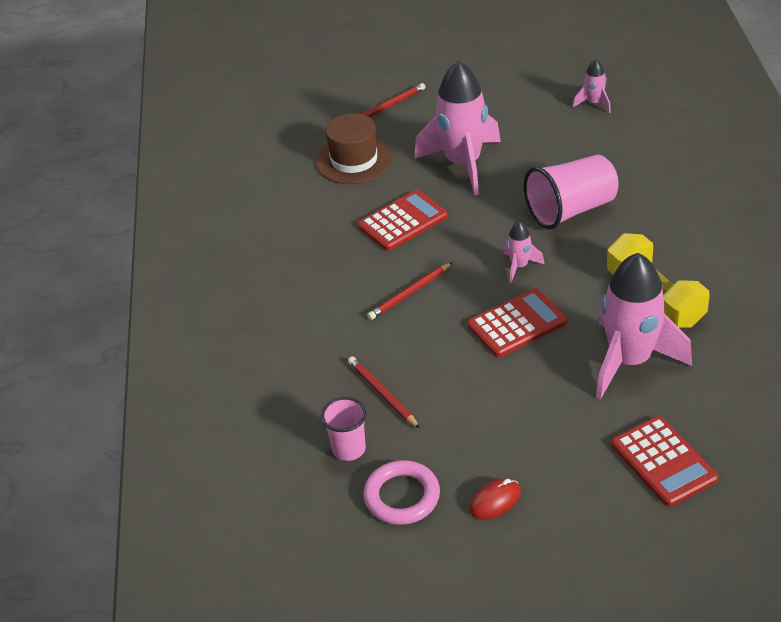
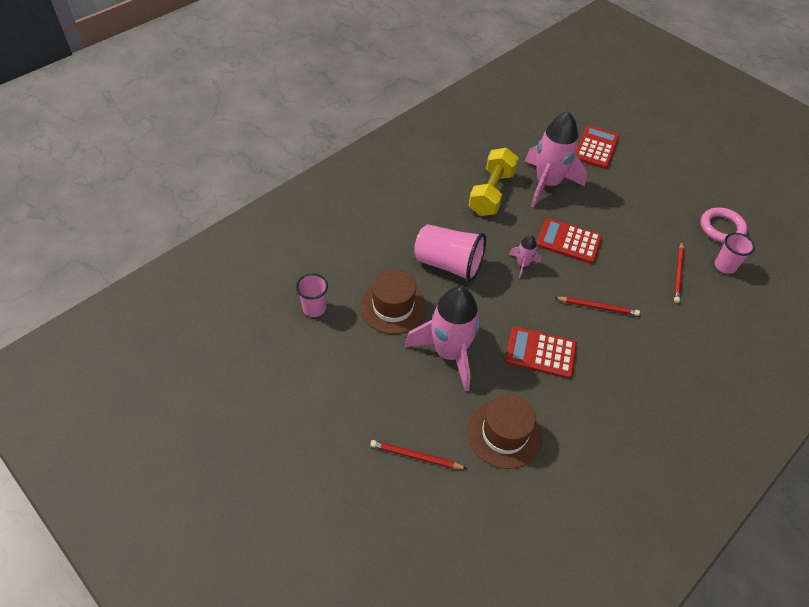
camera: 135 degrees left, 10 degrees up
(495, 501) = (683, 193): red mouse -> none
(550, 150) = (393, 306): none -> brown hat
(594, 103) = (314, 308): pink rocket -> pink cup

